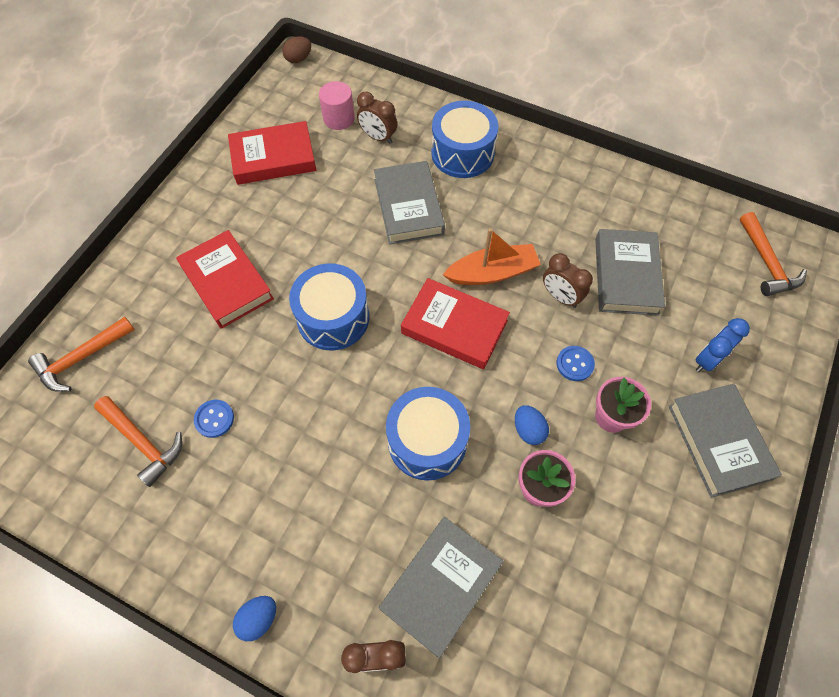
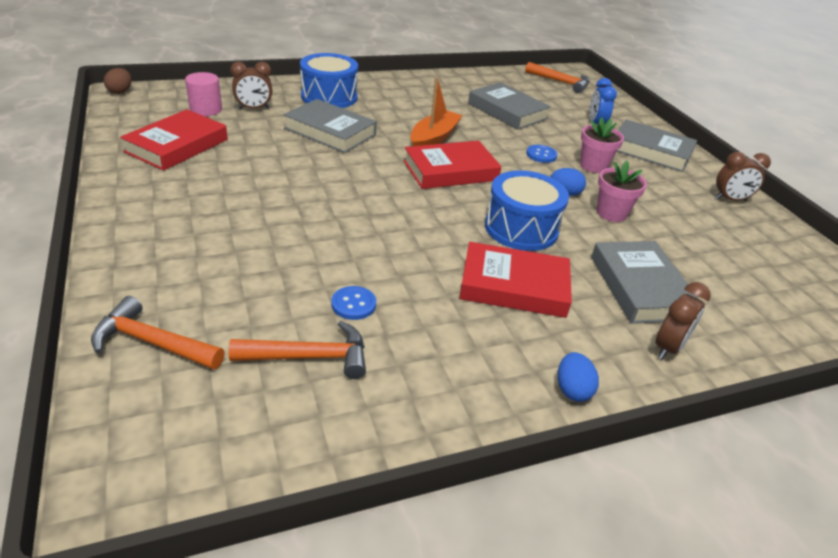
camera: 50 degrees left, 25 degrees down
(81, 358) = (153, 342): orange hammer -> orange hammer turned 105 degrees clockwise
(227, 282) = (240, 225): red book -> red book (514, 286)
(333, 318) = (361, 204): blue drum -> none
(560, 297) = (488, 132): brown clock -> brown clock (730, 200)

